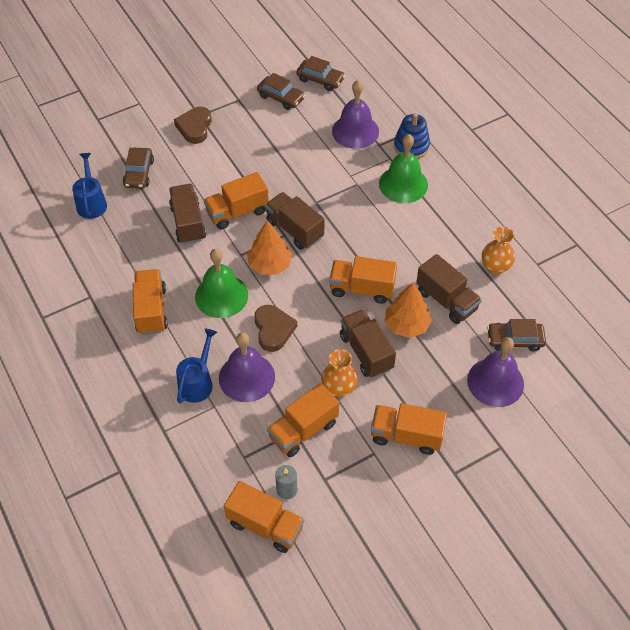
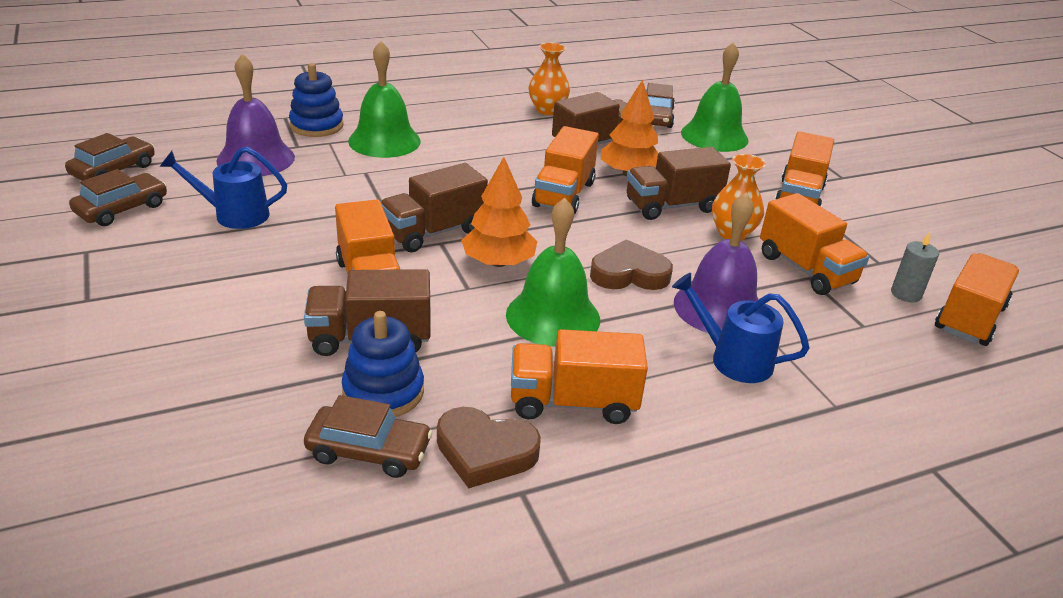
camera: 85 degrees left, 20 degrees down
(91, 202) = (242, 476): blue watering can -> blue watering can (234, 215)
(139, 173) = (196, 393): brown car -> brown car (369, 451)
(149, 236) = (383, 392): none -> blue stacking toy
(195, 127) = (118, 308): brown heart -> brown heart (485, 452)
(495, 382) = (714, 136): purple bell -> green bell

